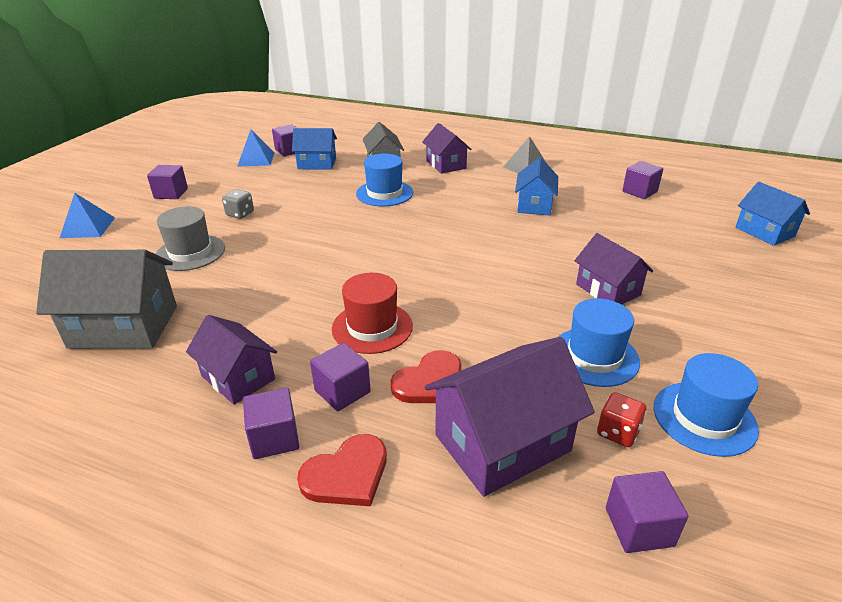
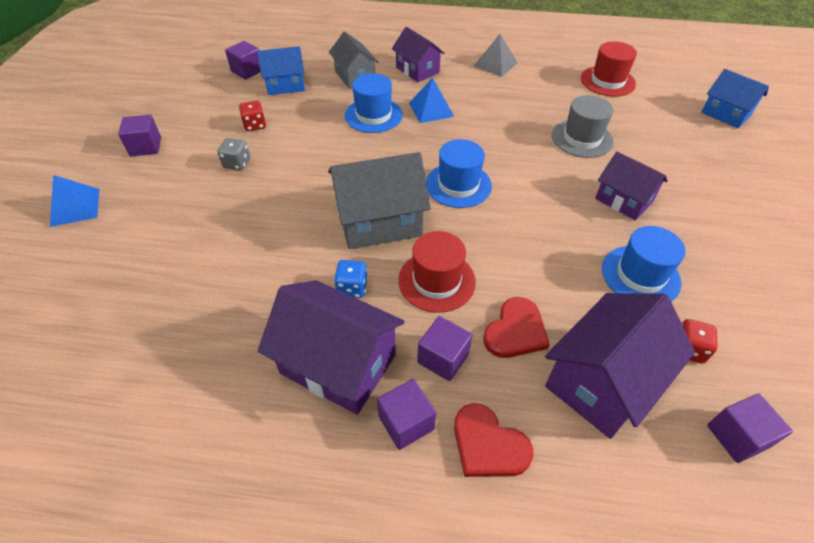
camera: 15 degrees left, 15 degrees up
(124, 326) = (189, 327): grey house -> grey house (379, 221)
(190, 252) = (210, 222): grey hat -> grey hat (582, 138)
(238, 378) = (338, 364): purple house -> purple house, size x1.58
(256, 159) = (216, 87): blue pyramid -> blue pyramid (431, 109)
(272, 189) = (255, 125): none -> red dice
(287, 320) = (352, 288): none -> blue dice
(347, 474) = (488, 445): red heart -> red heart turned 90 degrees clockwise
(534, 205) = (521, 110): blue house -> none
(639, 191) = (607, 81): purple cube -> red hat
(704, 418) = (746, 320): blue hat -> blue hat (458, 185)

